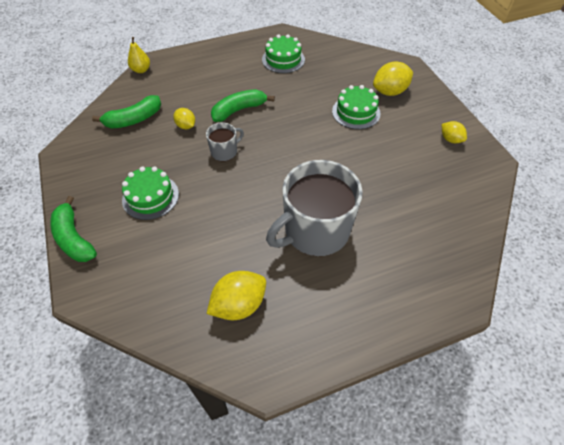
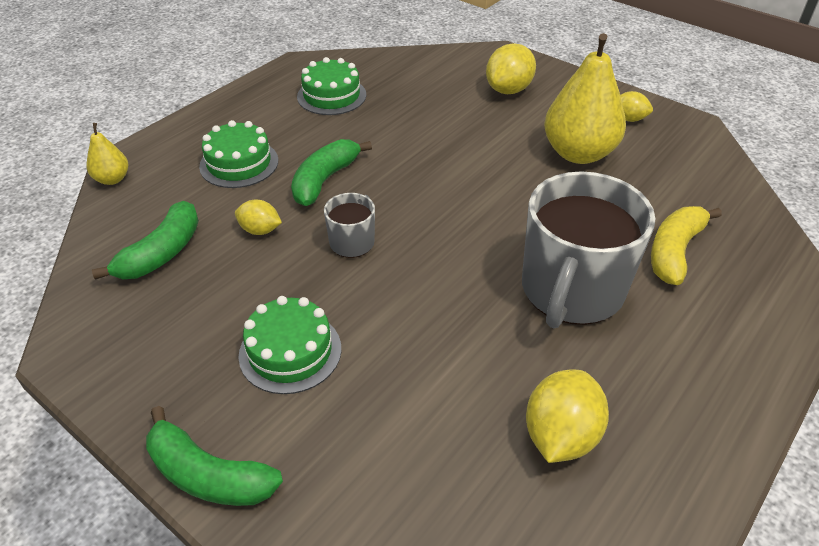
camera: 30 degrees left, 10 degrees down
(356, 112) = (489, 127): green cake -> green cake (239, 163)
(396, 150) = (578, 153): none -> yellow pear
(398, 236) = (674, 252): none -> yellow banana

